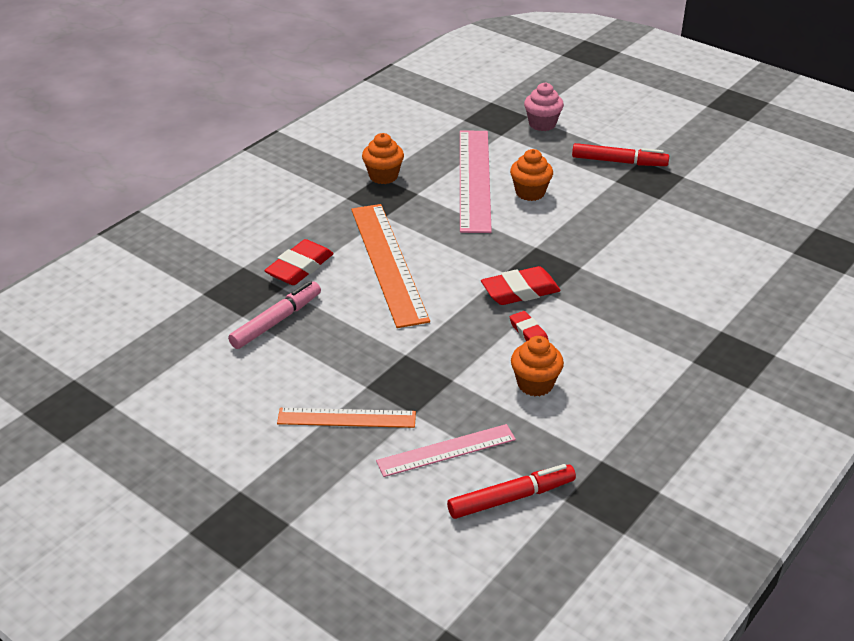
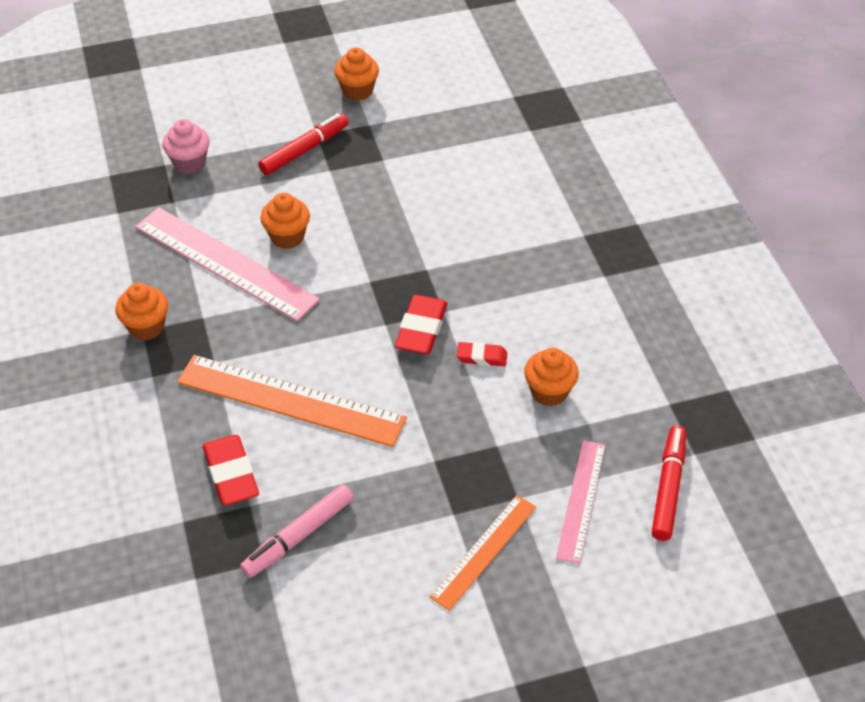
camera: 55 degrees left, 10 degrees up
(276, 321) = (298, 536): pink marker -> pink marker turned 120 degrees counterclockwise
(709, 156) = (357, 91): none -> orange cupcake

